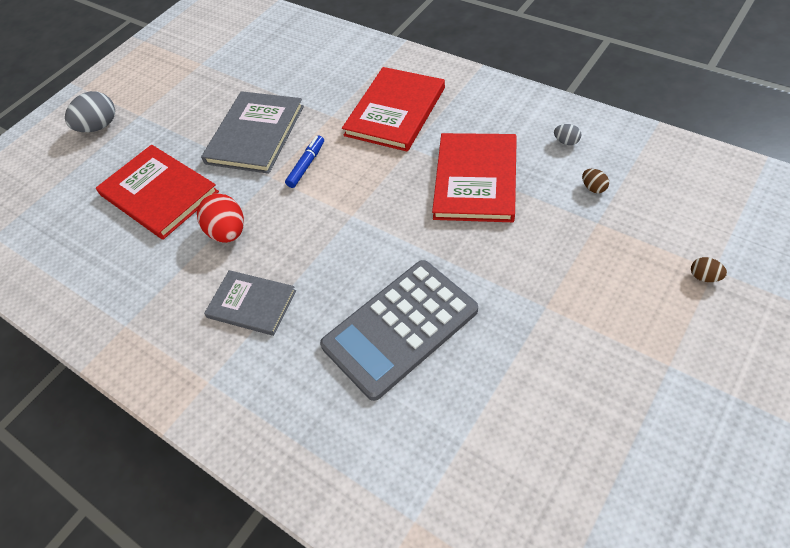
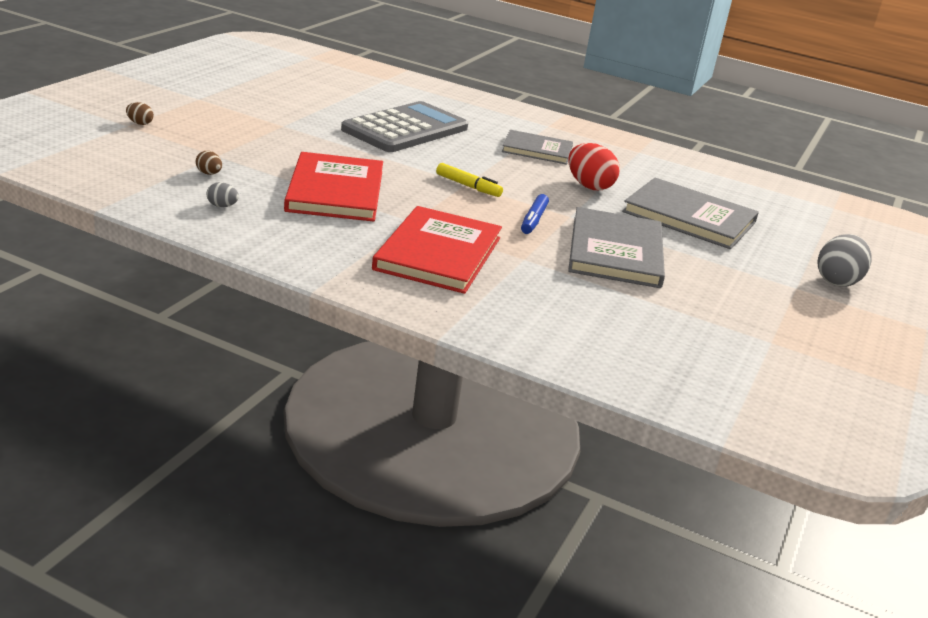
camera: 160 degrees right, 25 degrees down
(159, 193) = (689, 217): red book -> grey book
(351, 210) = (468, 186): none -> yellow marker

